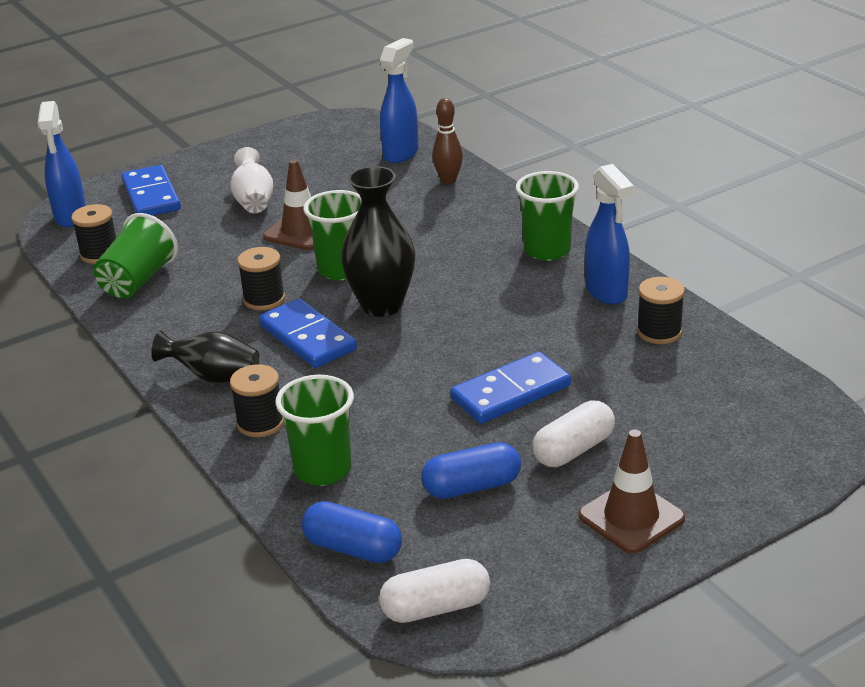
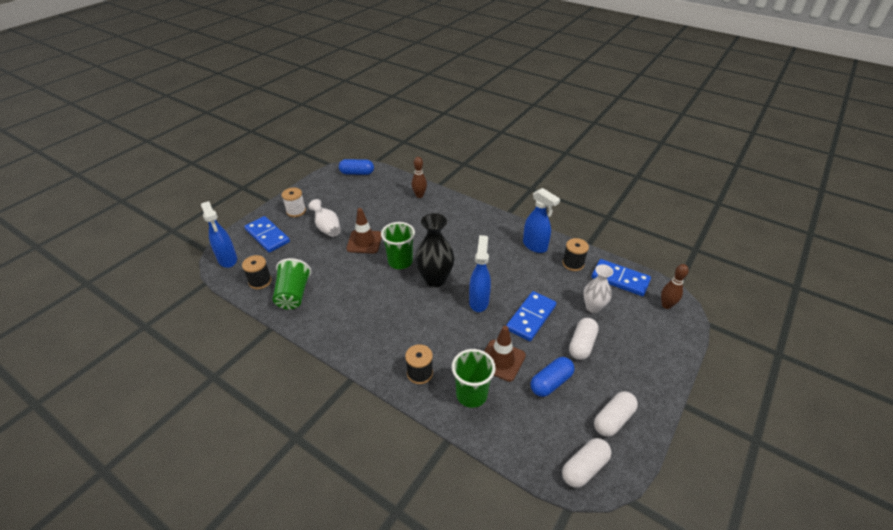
camera: 25 degrees left, 10 degrees up
(213, 377) = (375, 349): black vase -> none
(219, 169) = (296, 211): none -> white spool
(264, 299) = (371, 290): black spool -> none
(307, 338) = (409, 310): blue domino -> blue domino (620, 279)
(353, 548) = (519, 442): blue capsule -> blue capsule (357, 173)
(401, 153) = (386, 184): blue spray bottle -> blue spray bottle (479, 301)
(541, 561) = (613, 419): none -> white capsule
(547, 250) = (492, 227): green cup -> none
(631, 517) = (633, 378): brown traffic cone -> brown traffic cone (501, 360)
(642, 403) = (593, 307): none -> white vase
(796, 431) = (666, 305): none -> brown bowling pin

